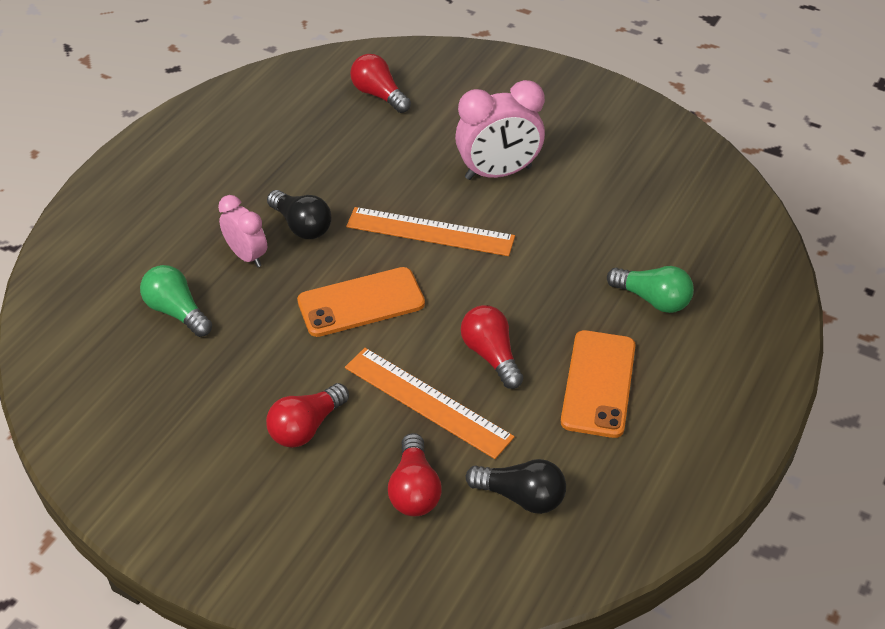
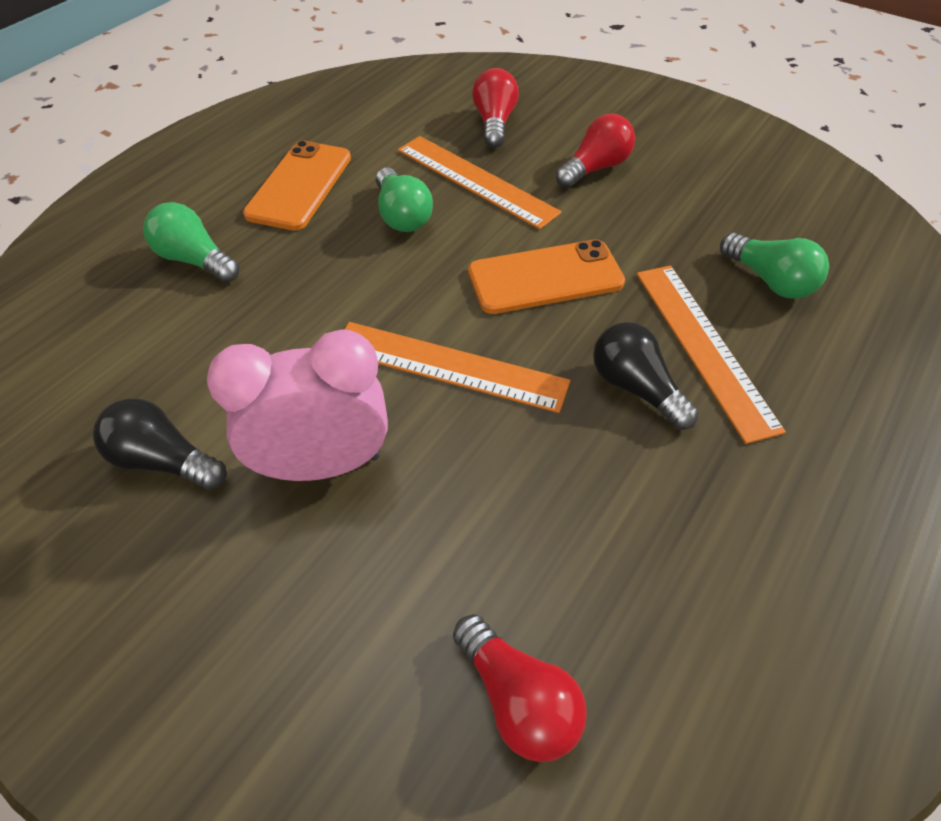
camera: 175 degrees left, 5 degrees up
(247, 256) = (704, 347): pink clock -> orange ruler
(491, 355) = (402, 216): red light bulb -> green light bulb
(521, 496) = (403, 115): black light bulb -> black light bulb (164, 461)

